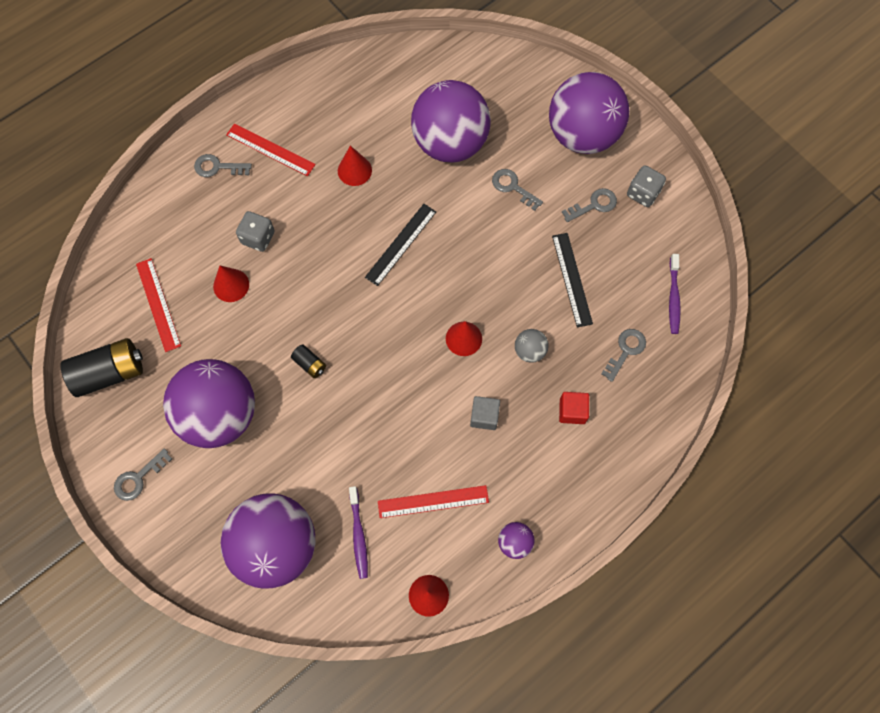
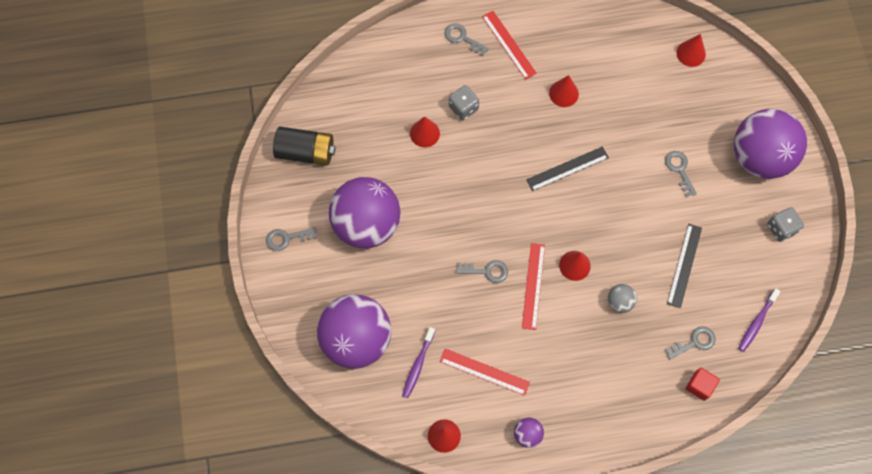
camera: 30 degrees right, 0 degrees up
(158, 304) = (365, 120): red ruler -> red ruler (533, 286)
(310, 364) = (450, 222): black battery -> none
(450, 143) = (650, 110): purple ball -> none
(459, 68) = (691, 53): none -> red cone
(484, 416) = (557, 331): grey cube -> none
(572, 411) = (626, 364): red cube -> red cube (699, 386)
(594, 205) = (736, 217): grey key -> grey key (486, 271)

